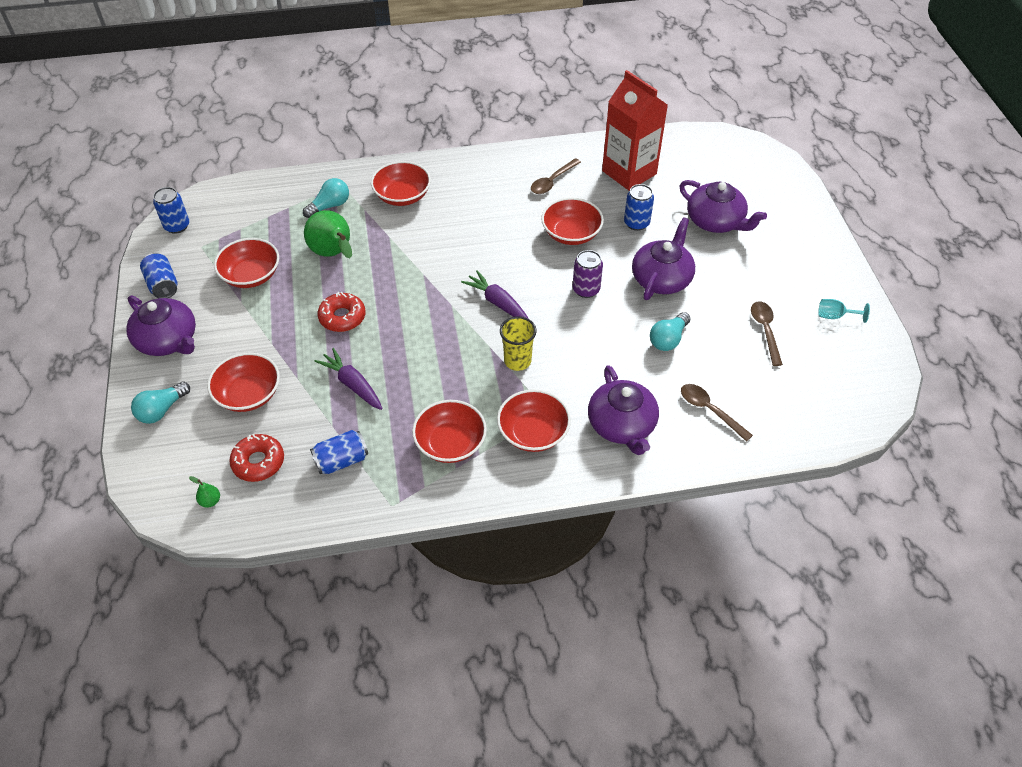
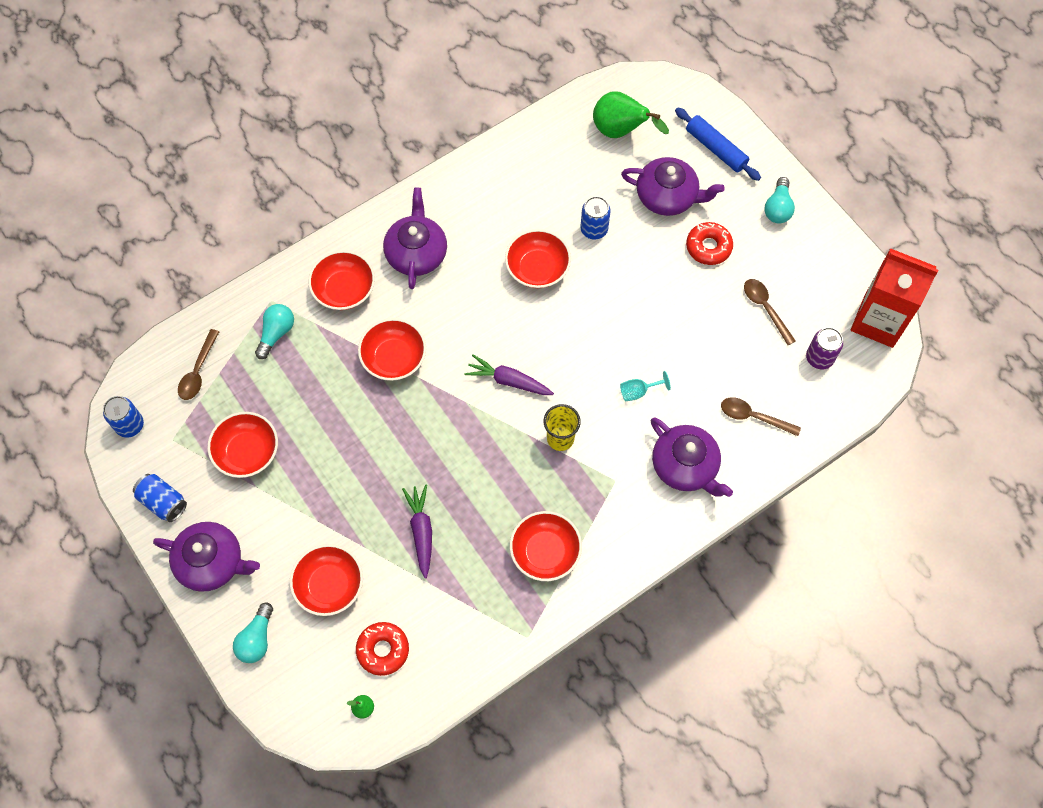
camera: 25 degrees left, 15 degrees up
(334, 254) = (316, 391): green pear -> green pear (620, 131)
(341, 460) = (458, 614): blue can -> none
(342, 317) = (368, 461): red donut -> red donut (708, 247)
(352, 384) = (421, 531): purple carrot -> purple carrot turned 60 degrees clockwise
(533, 432) = (612, 508): red bowl -> red bowl (394, 358)
(552, 181) = (487, 209): brown spoon -> brown spoon (198, 371)
(586, 289) = (583, 330): purple can -> purple can (819, 358)
(629, 172) = (557, 167): red carton -> red carton (878, 321)
(662, 278) = (648, 287): purple teapot -> purple teapot (416, 253)
(668, 339) = (684, 355): turquoise light bulb -> turquoise light bulb (778, 208)
(778, 202) = (716, 149): none -> blue rolling pin
(835, 316) = (819, 265): turquoise goblet -> turquoise goblet (638, 391)

